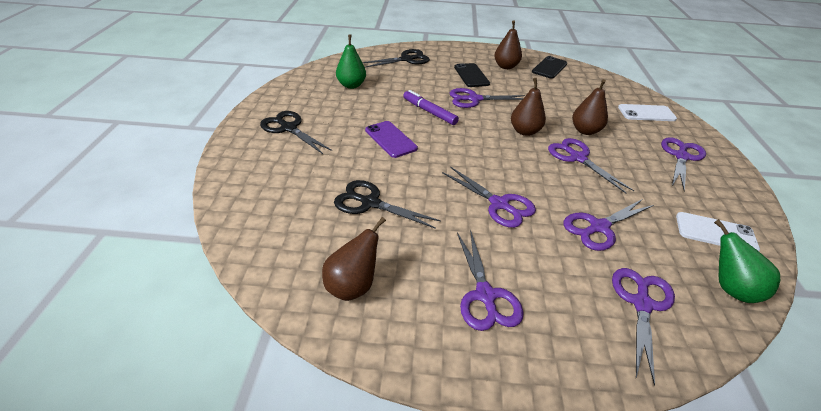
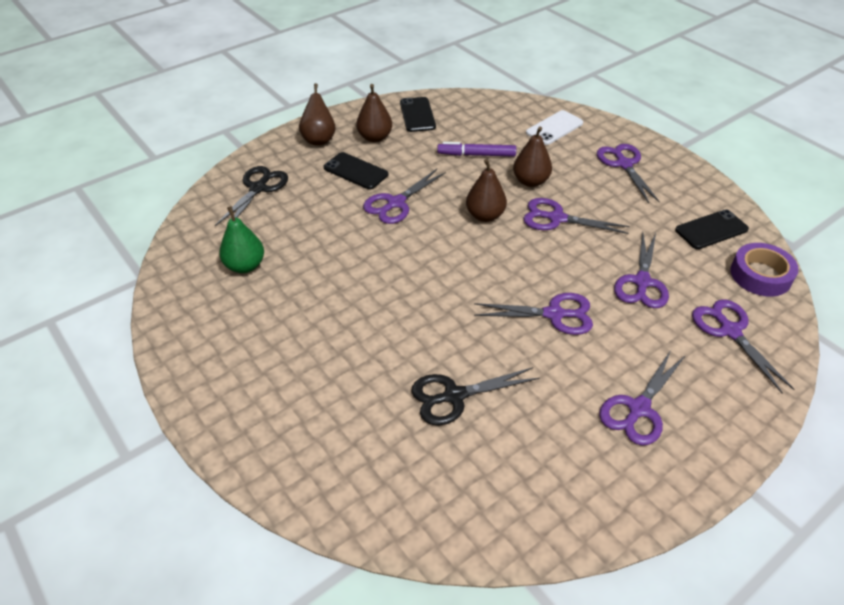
camera: 40 degrees left, 5 degrees up
(288, 128) = (256, 372): black scissors -> none
(353, 286) = (543, 485): brown pear -> brown pear (319, 139)
(390, 139) = (380, 310): purple phone -> none
(429, 112) = (374, 249): purple marker -> purple marker (477, 155)
(485, 295) = (638, 409): purple scissors -> purple scissors turned 90 degrees clockwise
(715, 233) = (711, 230): white phone -> black phone
(730, 288) = (760, 275): green pear -> purple tape

